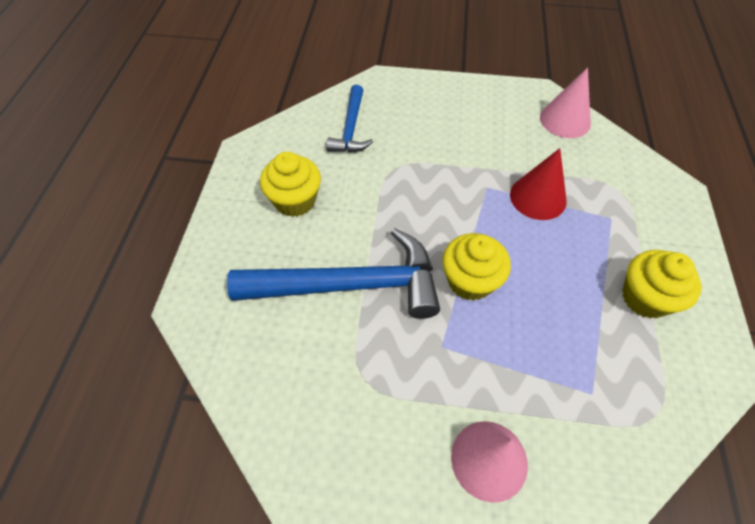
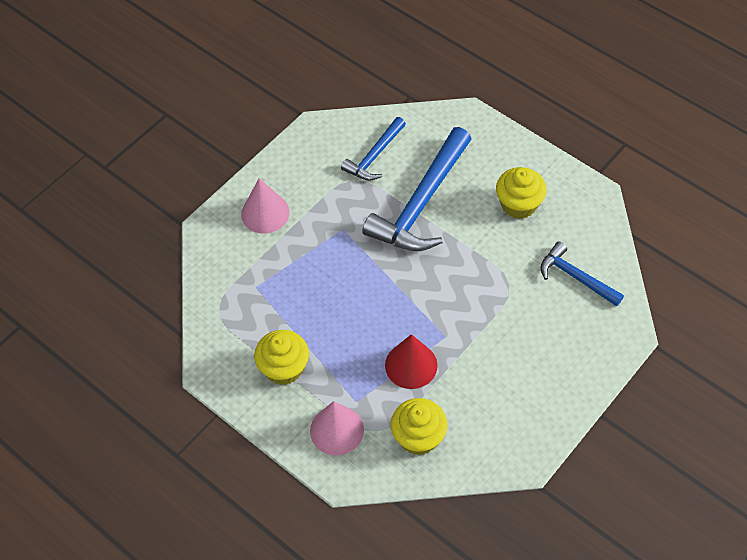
camera: 125 degrees right, 0 degrees up
(310, 376) = (374, 156): none -> blue hammer
(470, 281) = (374, 272): yellow cupcake -> yellow cupcake (418, 437)
(565, 120) = (478, 453): pink cone -> pink cone (336, 430)

